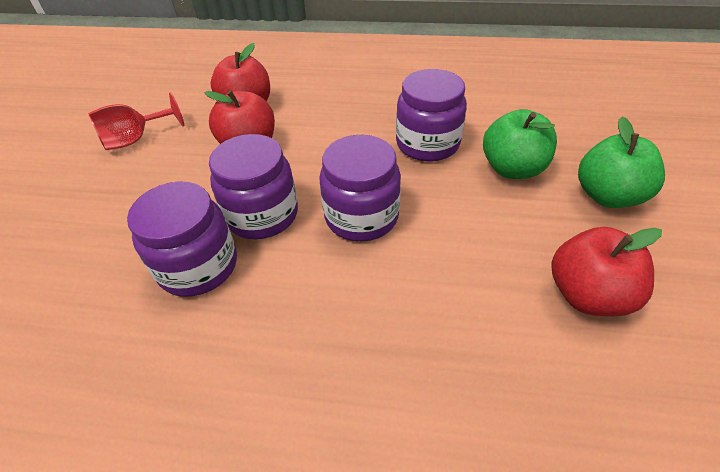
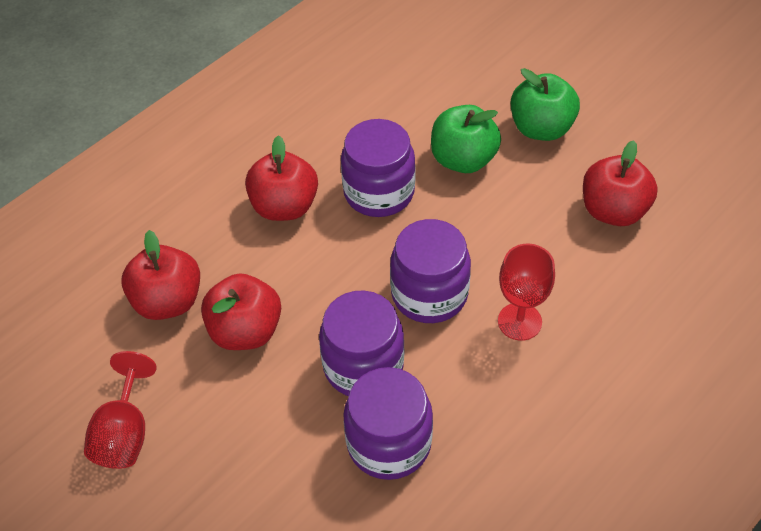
camera: 55 degrees left, 5 degrees up
(366, 112) = (284, 206): none -> red apple
(387, 289) = (519, 321): none -> red goblet

